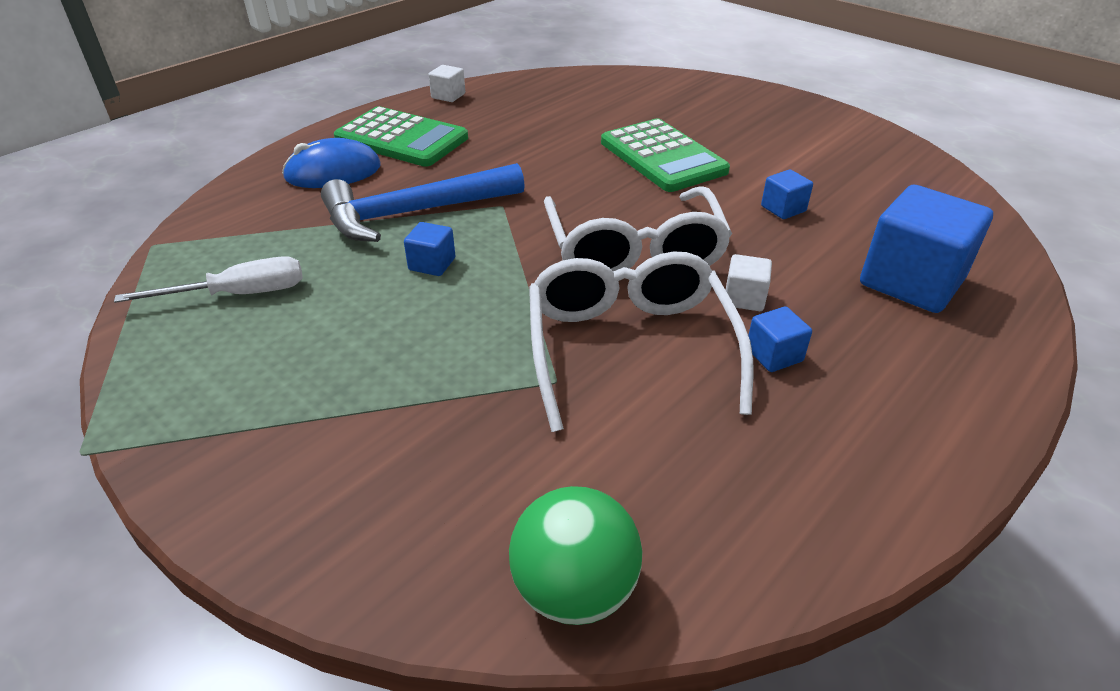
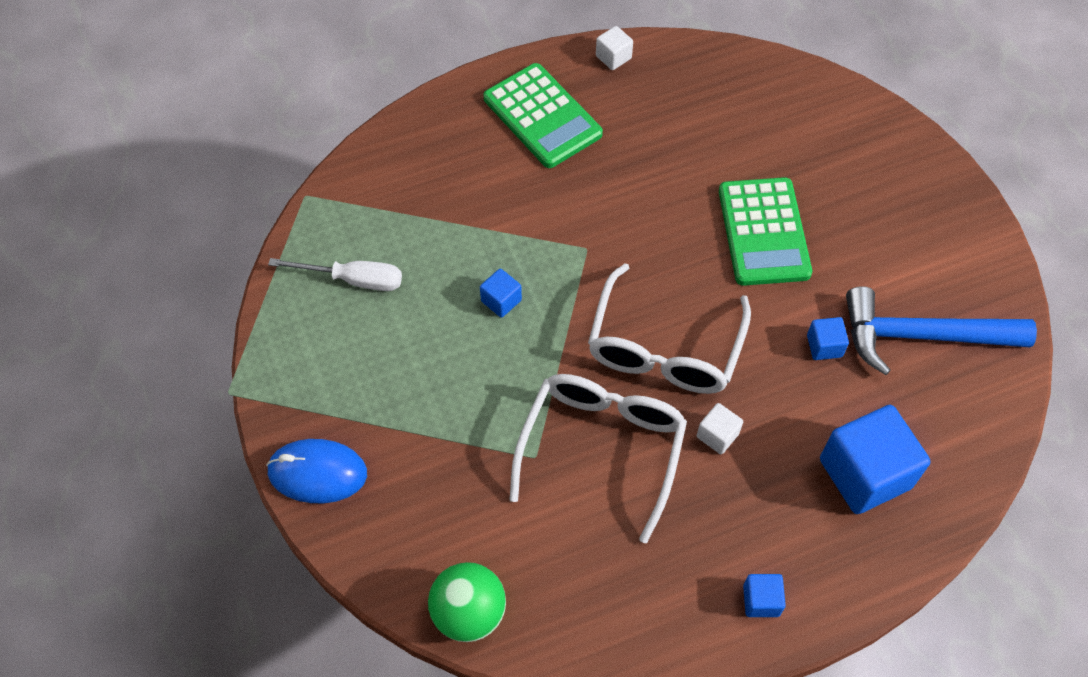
camera: 25 degrees right, 20 degrees up
(333, 172) = (467, 147): blue mouse -> blue mouse (317, 473)
(414, 213) = (512, 230): blue hammer -> blue hammer (922, 336)
(774, 355) = (700, 499): blue cube -> blue cube (761, 600)

